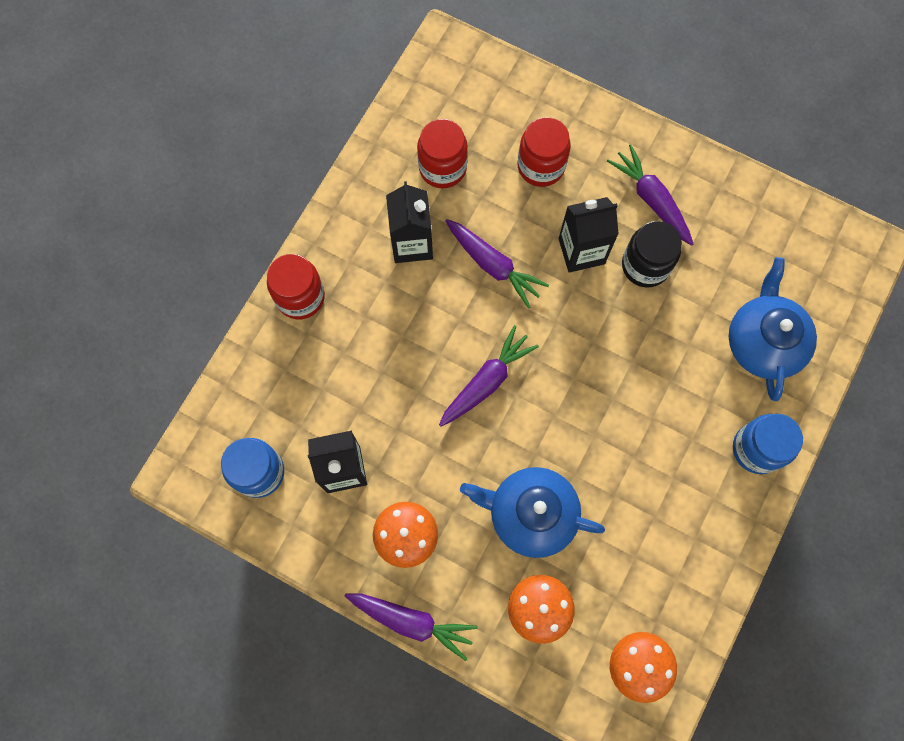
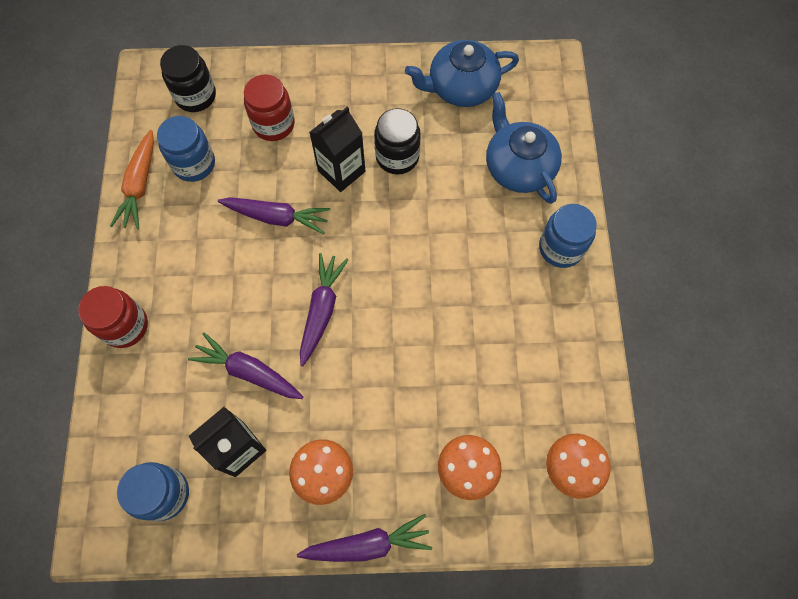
camera: 30 degrees left, 5 degrees down
(381, 164) = (140, 186): none -> orange carrot
(412, 243) = (199, 234): black carton -> none
(442, 168) = (194, 164): red jar -> blue jar
(480, 96) = (195, 96): none -> black jar
(531, 514) = (417, 396): blue teapot -> blue teapot (461, 87)
(651, 199) = (374, 107): purple carrot -> purple carrot (248, 371)

